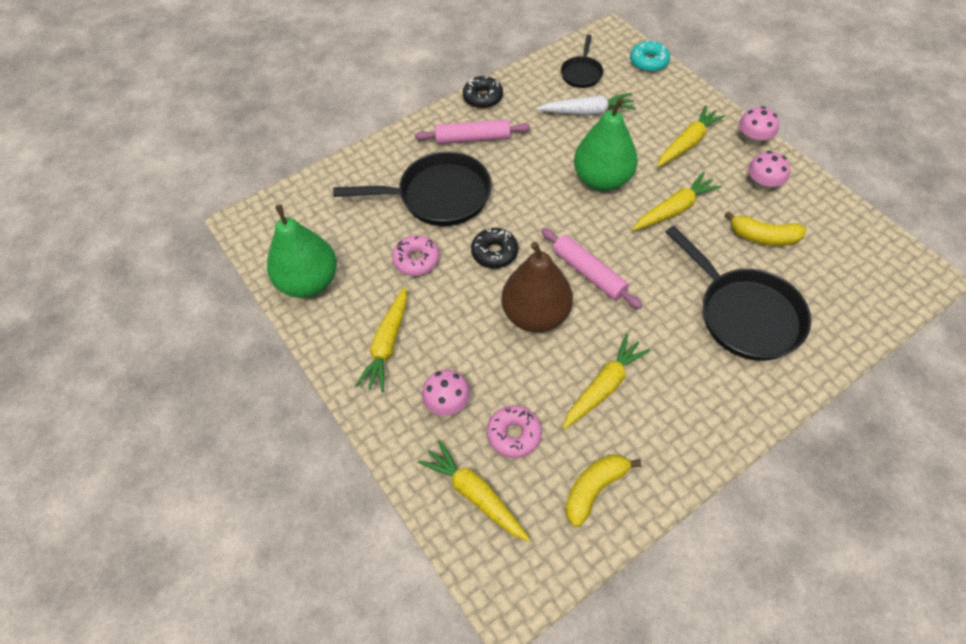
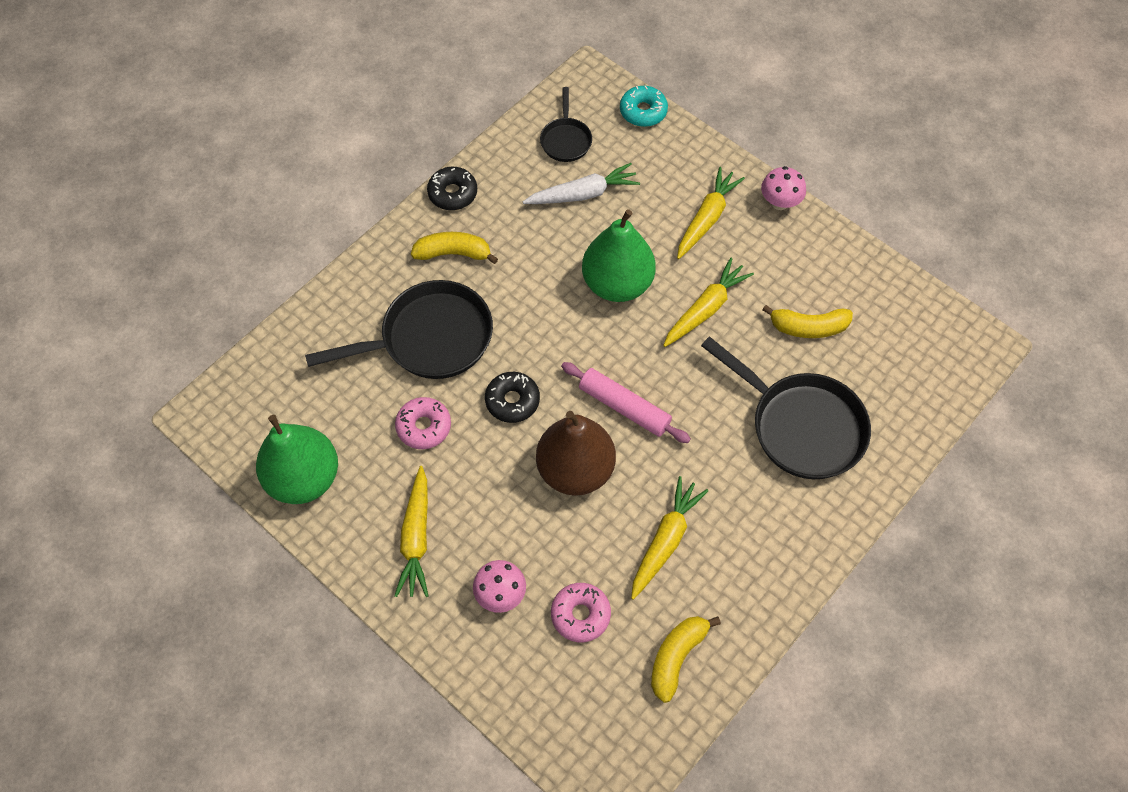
camera: 15 degrees left, 5 degrees up
(472, 138) = (453, 253): pink rolling pin -> yellow banana
(475, 494) = (553, 689): yellow carrot -> none
(762, 185) = (798, 260): pink mushroom -> none

